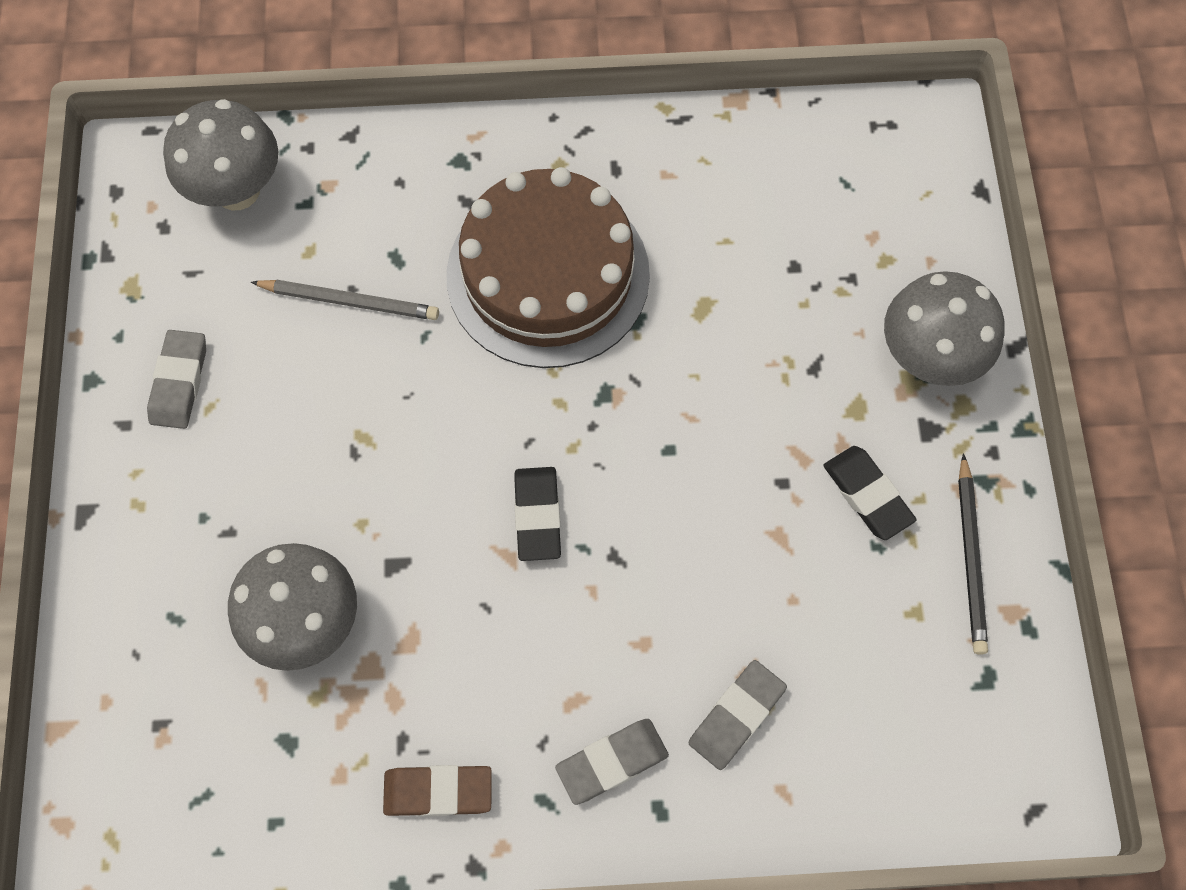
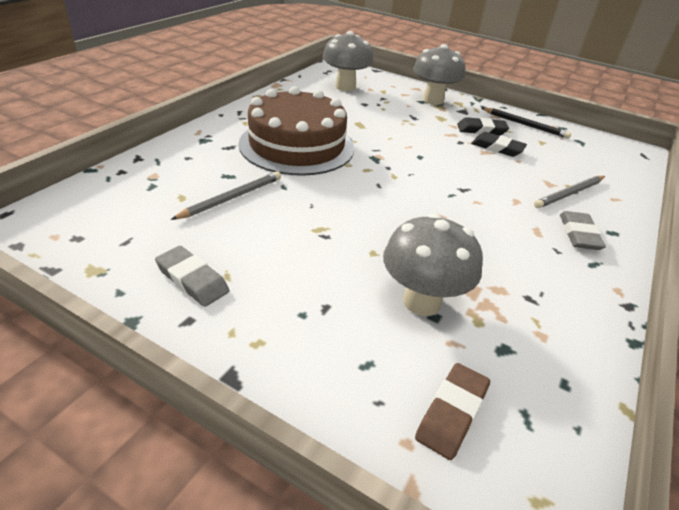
camera: 60 degrees left, 30 degrees down
(237, 190) = (104, 202): grey mushroom -> grey mushroom (345, 87)
(438, 792) = (572, 298): brown eraser -> brown eraser (452, 413)
(537, 515) = (422, 198): black eraser -> black eraser (497, 148)
(737, 716) = (570, 194): grey eraser -> grey pencil

